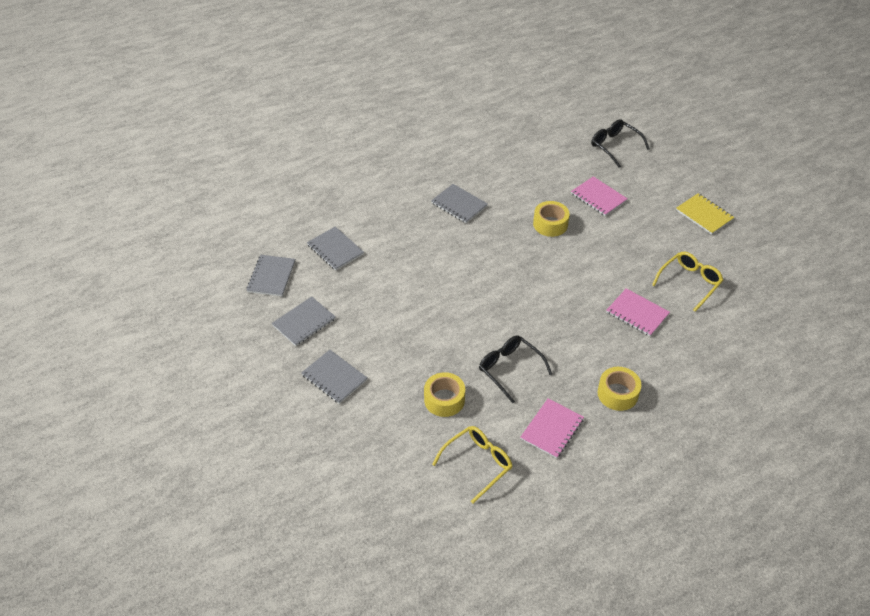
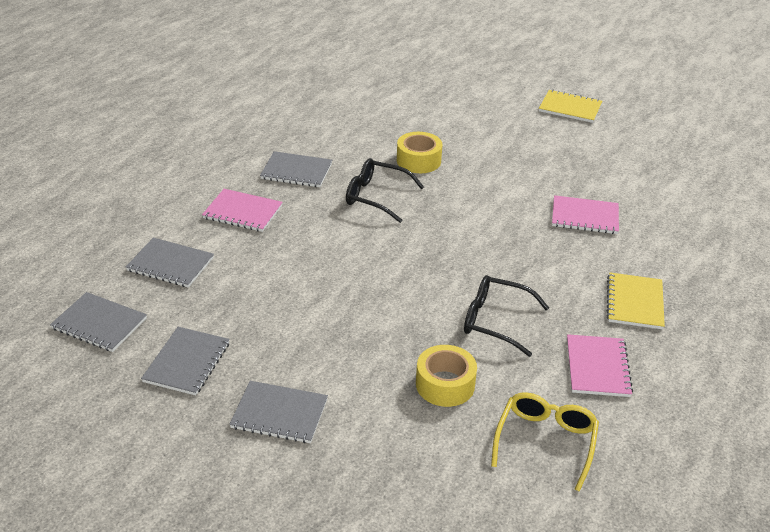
camera: 30 degrees left, 10 degrees down
(271, 276) = (99, 323): grey notebook -> grey notebook turned 45 degrees counterclockwise
(598, 197) = (449, 121): pink notebook -> pink notebook (243, 212)
(615, 146) = (427, 72): black glasses -> black glasses (376, 197)
(617, 394) = (635, 302): yellow tape -> yellow notebook
(689, 282) = (611, 171): yellow glasses -> none

